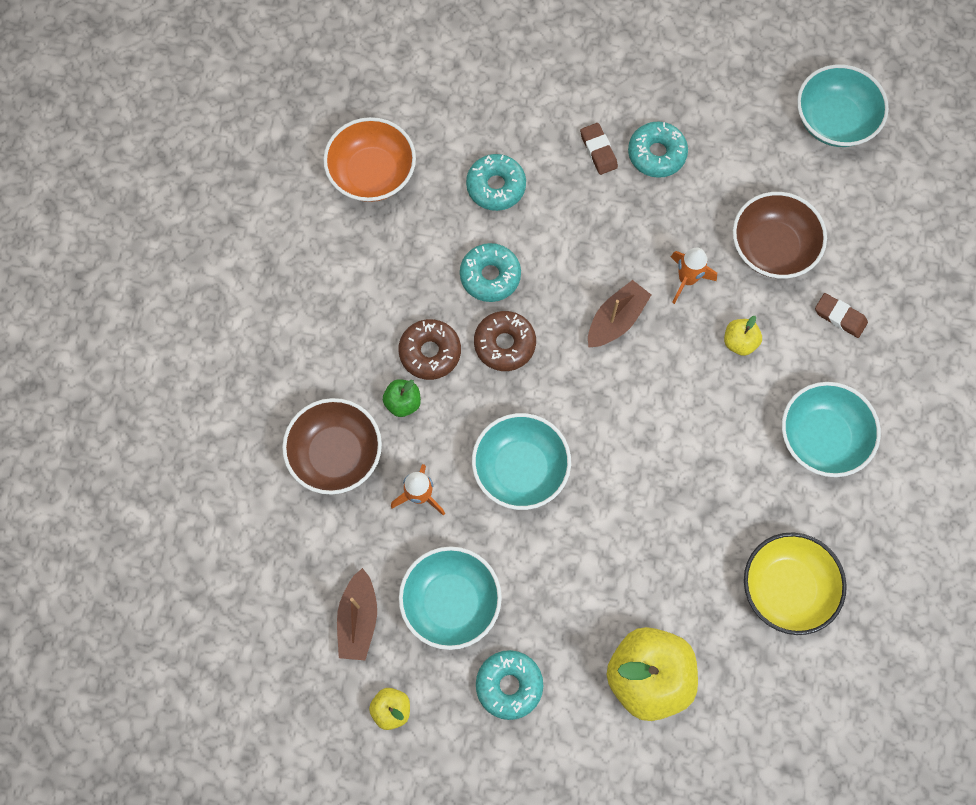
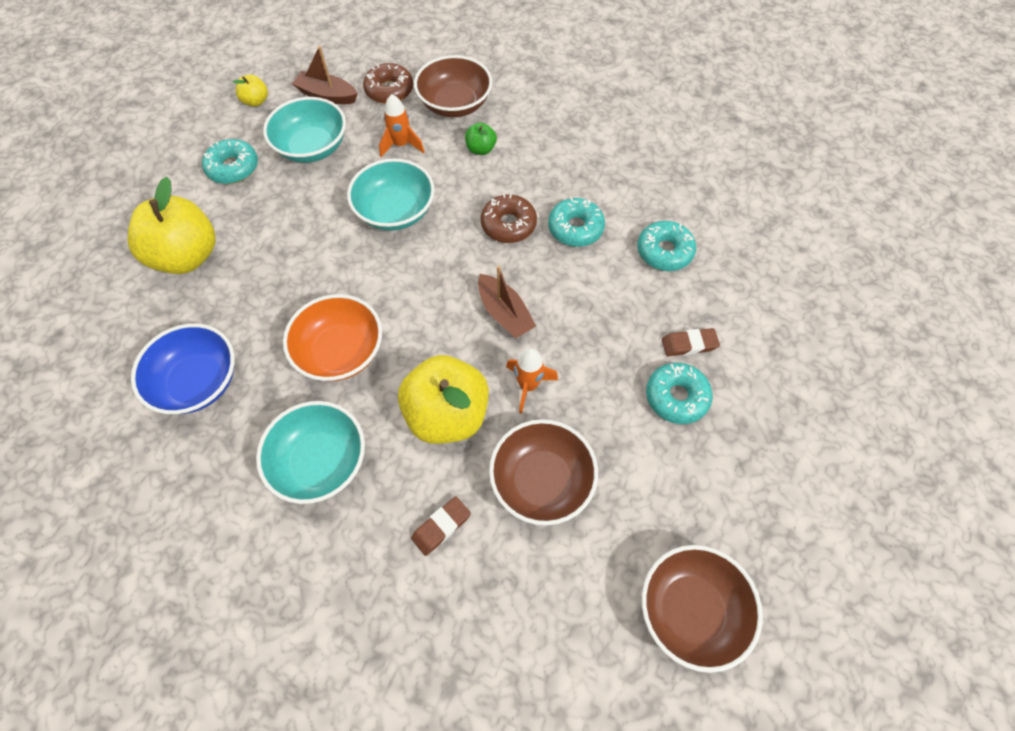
camera: 105 degrees right, 10 degrees down
(372, 173) = (694, 168): orange bowl -> orange bowl (340, 352)
(430, 352) = (517, 174): brown donut -> brown donut (389, 90)
(739, 342) = (447, 414): yellow apple -> yellow apple, size x2.21
(786, 588) = (198, 382): yellow bowl -> blue bowl
(834, 120) = (690, 610): turquoise bowl -> brown bowl

